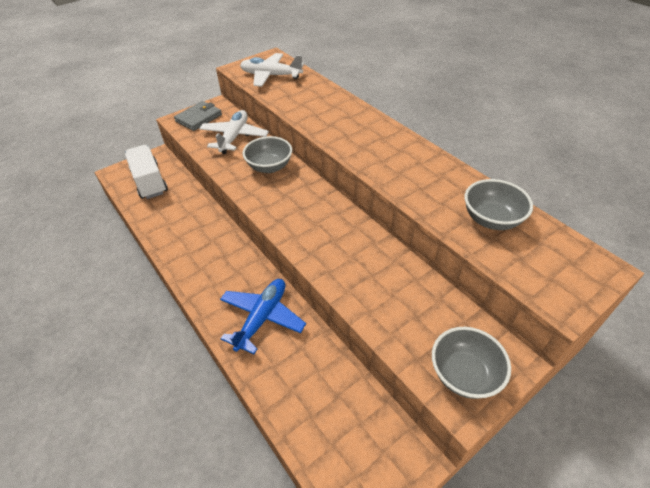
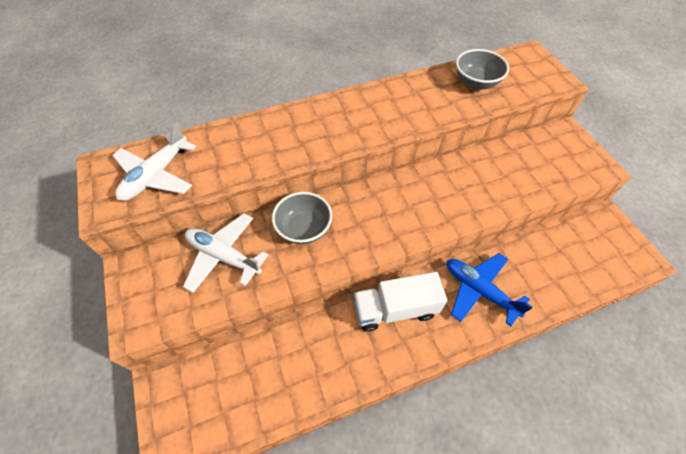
camera: 75 degrees left, 10 degrees up
(149, 182) = (218, 397): white truck -> white truck (395, 309)
(199, 118) = (150, 295): grey wallet -> none
(464, 374) = (578, 159): grey bowl -> none

